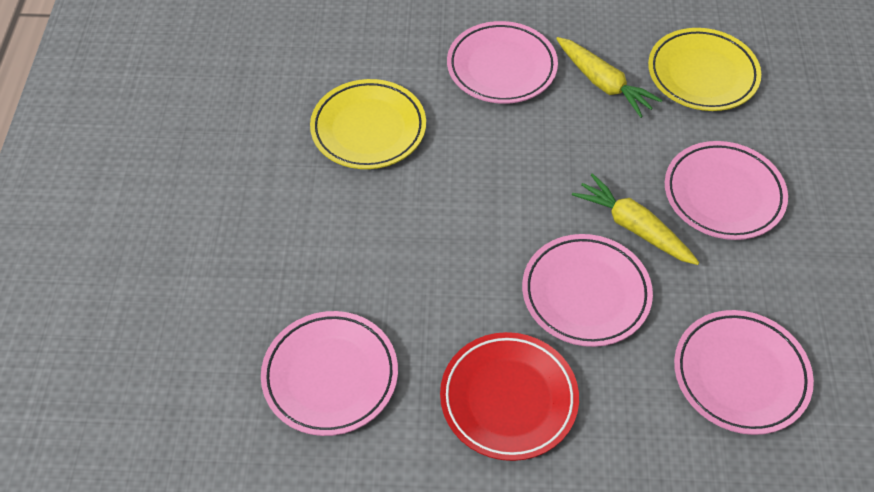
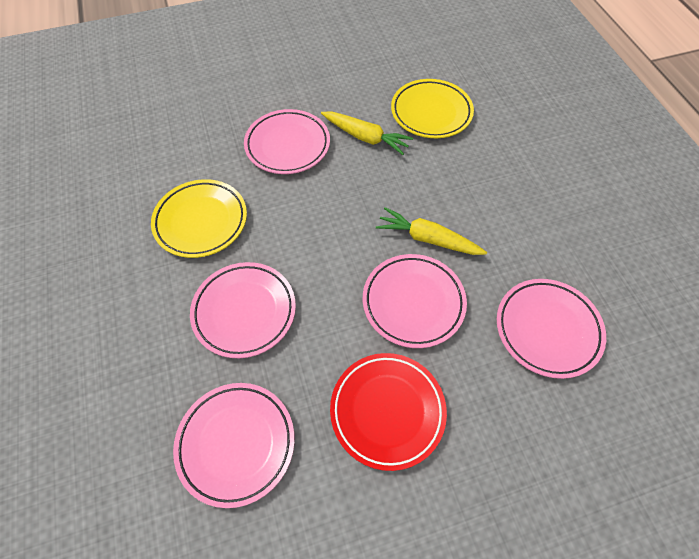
camera: 20 degrees left, 5 degrees up
(723, 194) = (480, 195): pink plate -> pink plate (244, 311)

